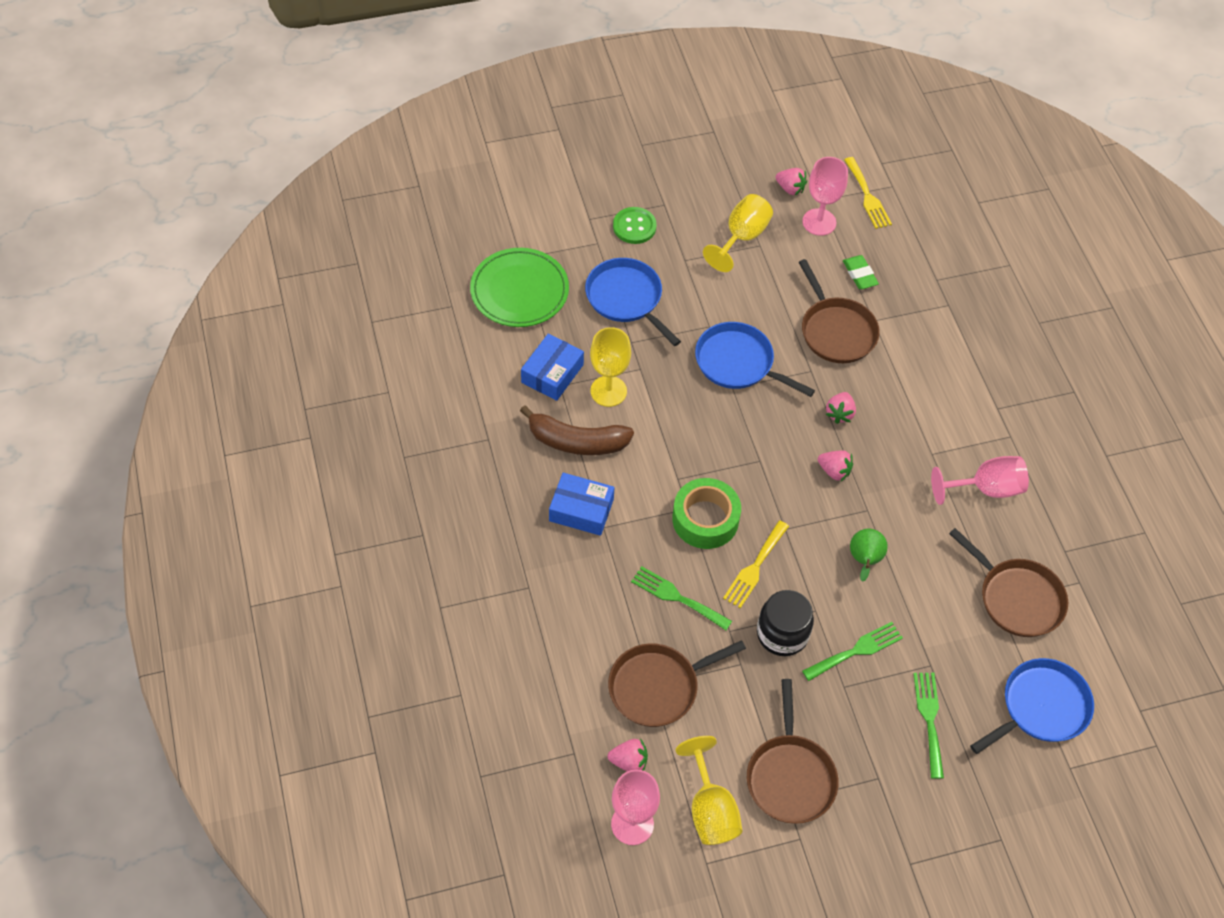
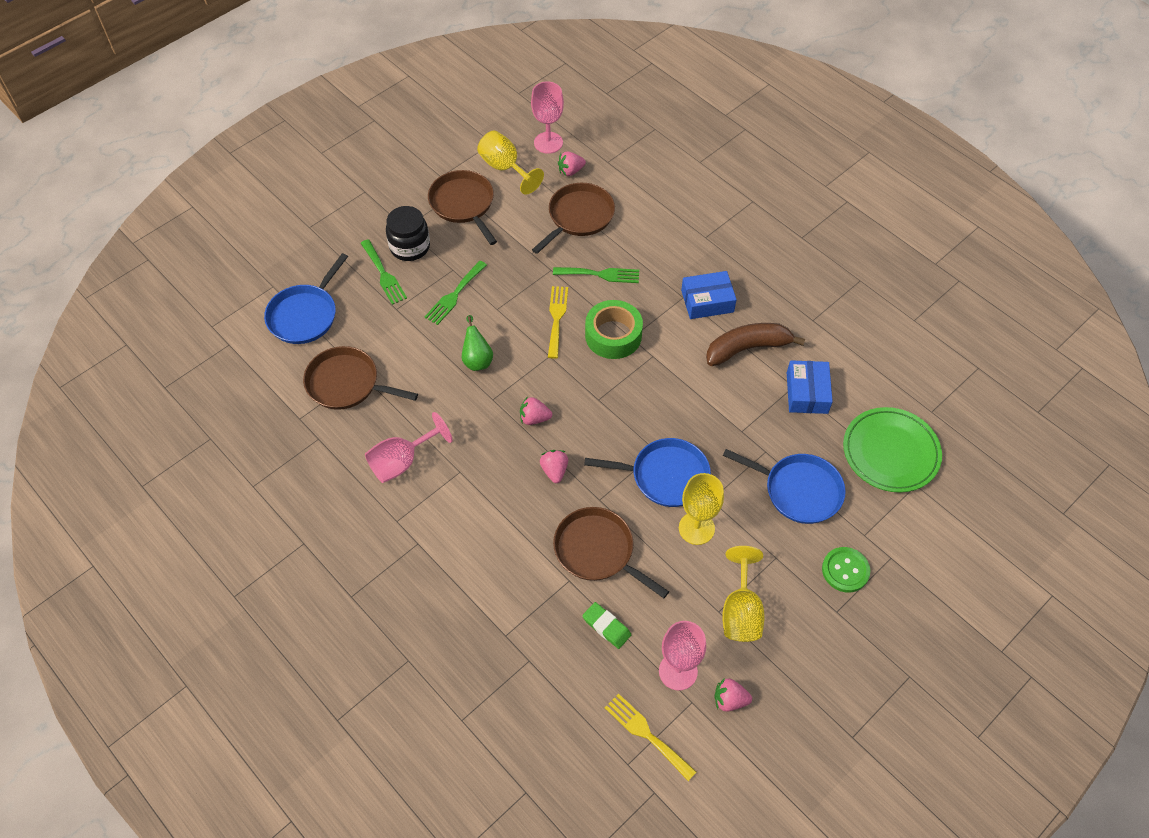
camera: 155 degrees right, 0 degrees up
(608, 391) = (753, 399): yellow goblet -> yellow goblet (696, 528)
(782, 634) = (513, 283): black jar -> black jar (410, 247)

